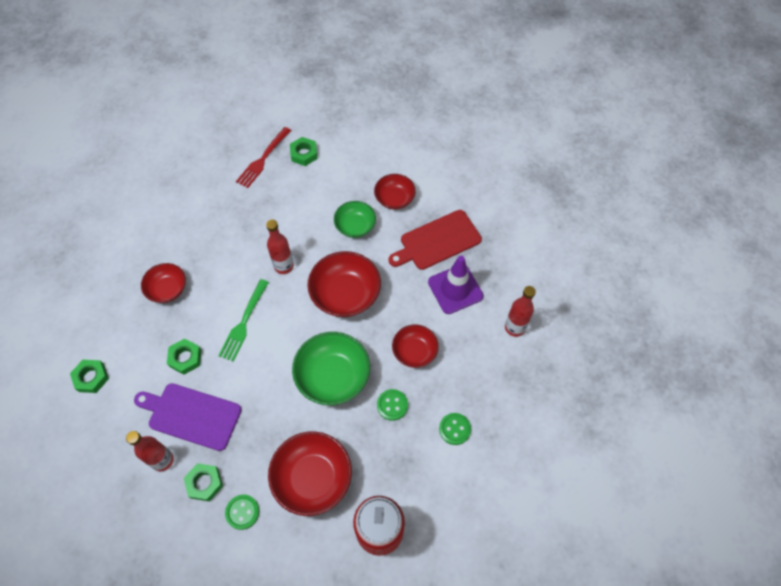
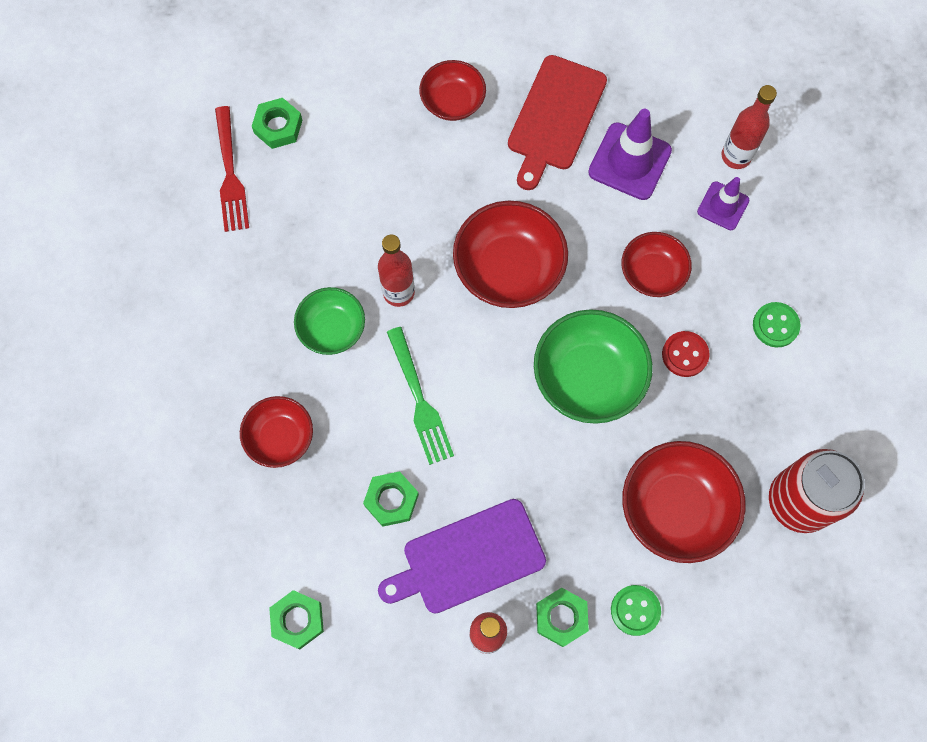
camera: 40 degrees left, 10 degrees up
(355, 226) = (438, 174): green bowl -> green bowl (332, 328)
(392, 405) = (685, 354): green button -> red button
(484, 347) = (723, 206): none -> purple traffic cone

